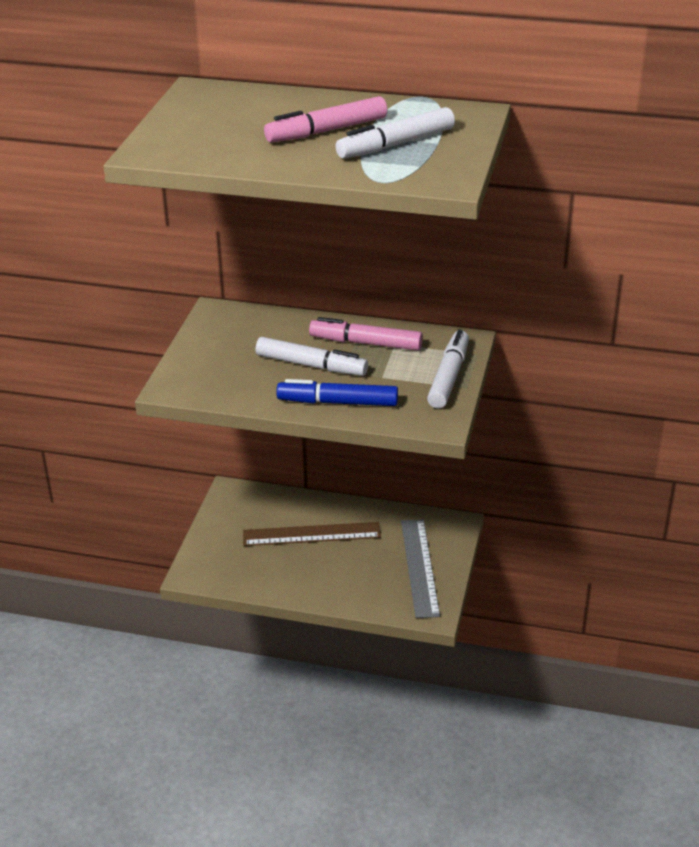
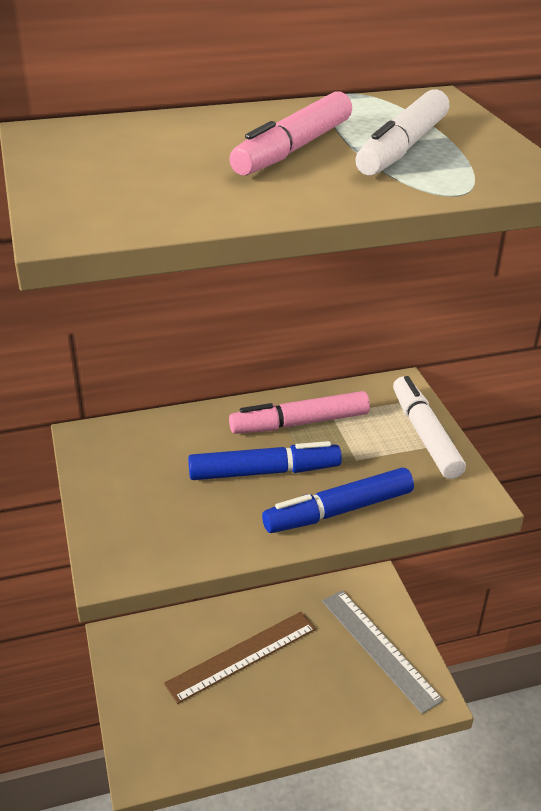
camera: 30 degrees left, 0 degrees up
(311, 365) = (264, 472): white marker -> blue marker

